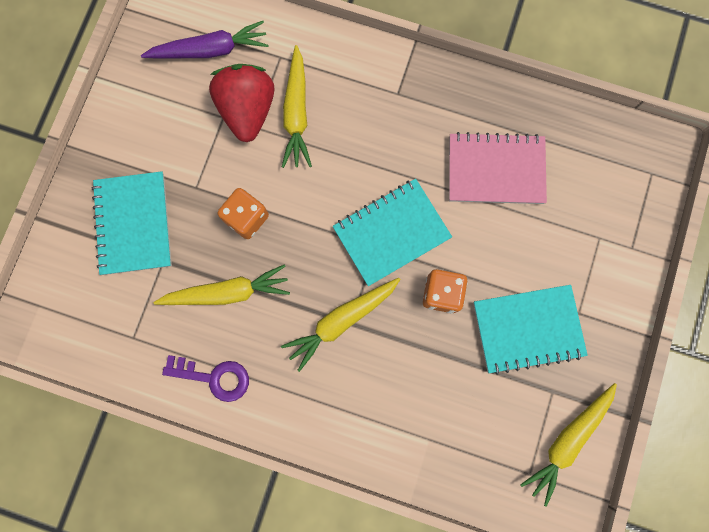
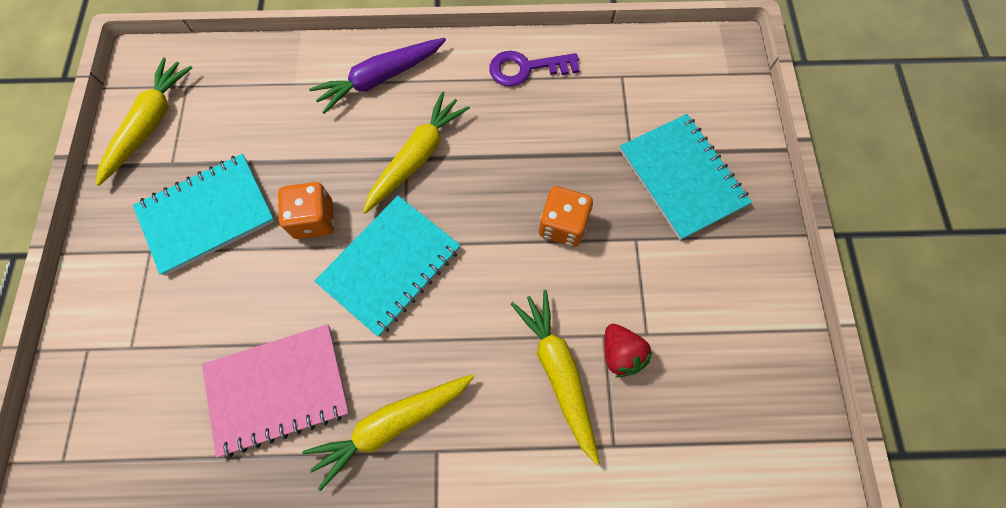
camera: 160 degrees right, 10 degrees down
(210, 50) = (709, 420): purple carrot -> purple carrot (380, 78)
(227, 292) = (548, 145): yellow carrot -> yellow carrot (391, 424)
(248, 110) = (620, 353): red strawberry -> red strawberry, size x0.55

